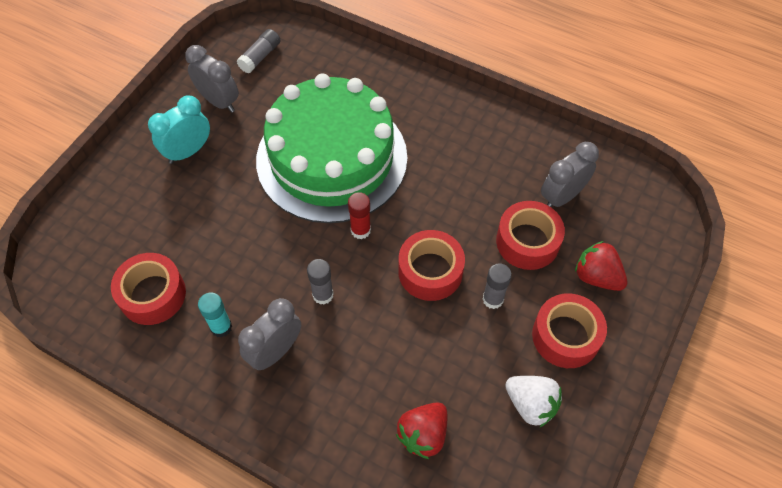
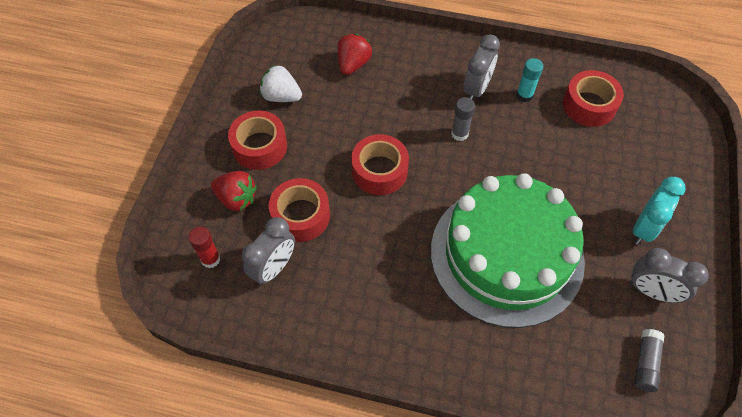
camera: 165 degrees right, 0 degrees up
(360, 230) = (450, 191): red glue stick -> red glue stick (210, 259)
(493, 299) = (322, 161): grey glue stick -> none

